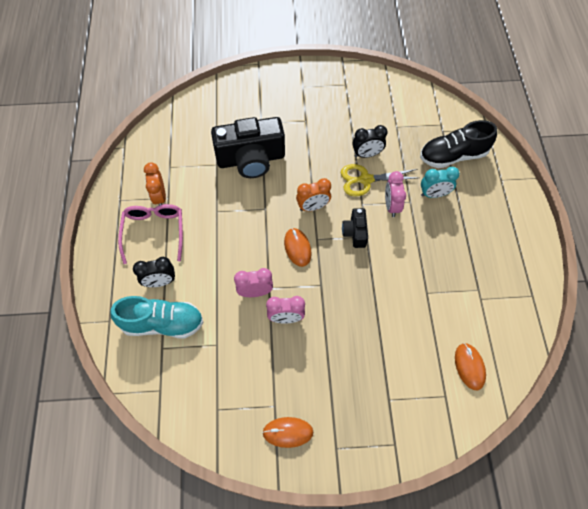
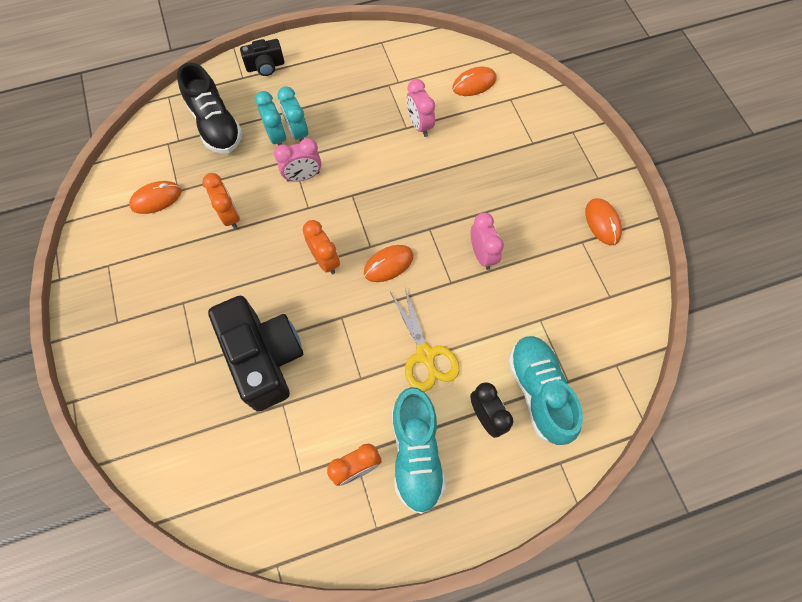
camera: 105 degrees left, 5 degrees up
(154, 232) = (416, 453): pink glasses -> turquoise shoe
(255, 292) = (461, 296): pink clock -> pink clock (419, 125)
(355, 233) = (350, 207): black camera -> black camera (265, 66)
(365, 180) = (271, 210): yellow scissors -> yellow scissors (425, 355)
(367, 154) = (230, 216): black clock -> orange clock
(392, 113) = (156, 199): none -> orange mouse
(435, 209) = (298, 133): none -> turquoise clock

